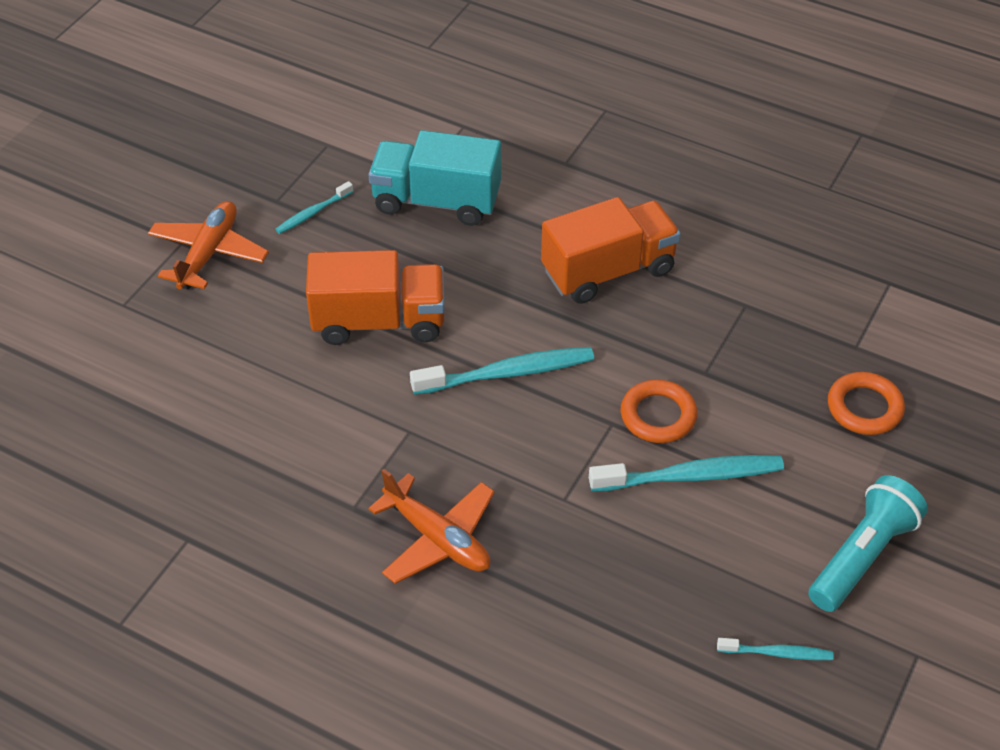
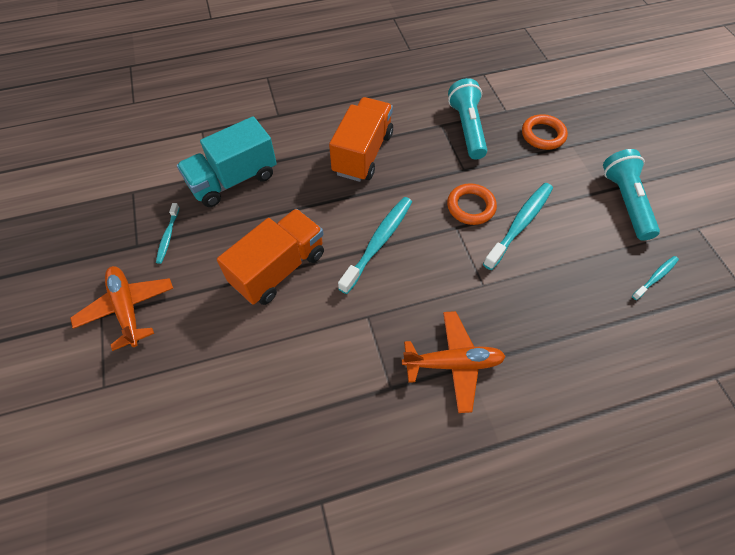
camera: 45 degrees left, 10 degrees up
(774, 331) = (467, 128): none -> turquoise flashlight

